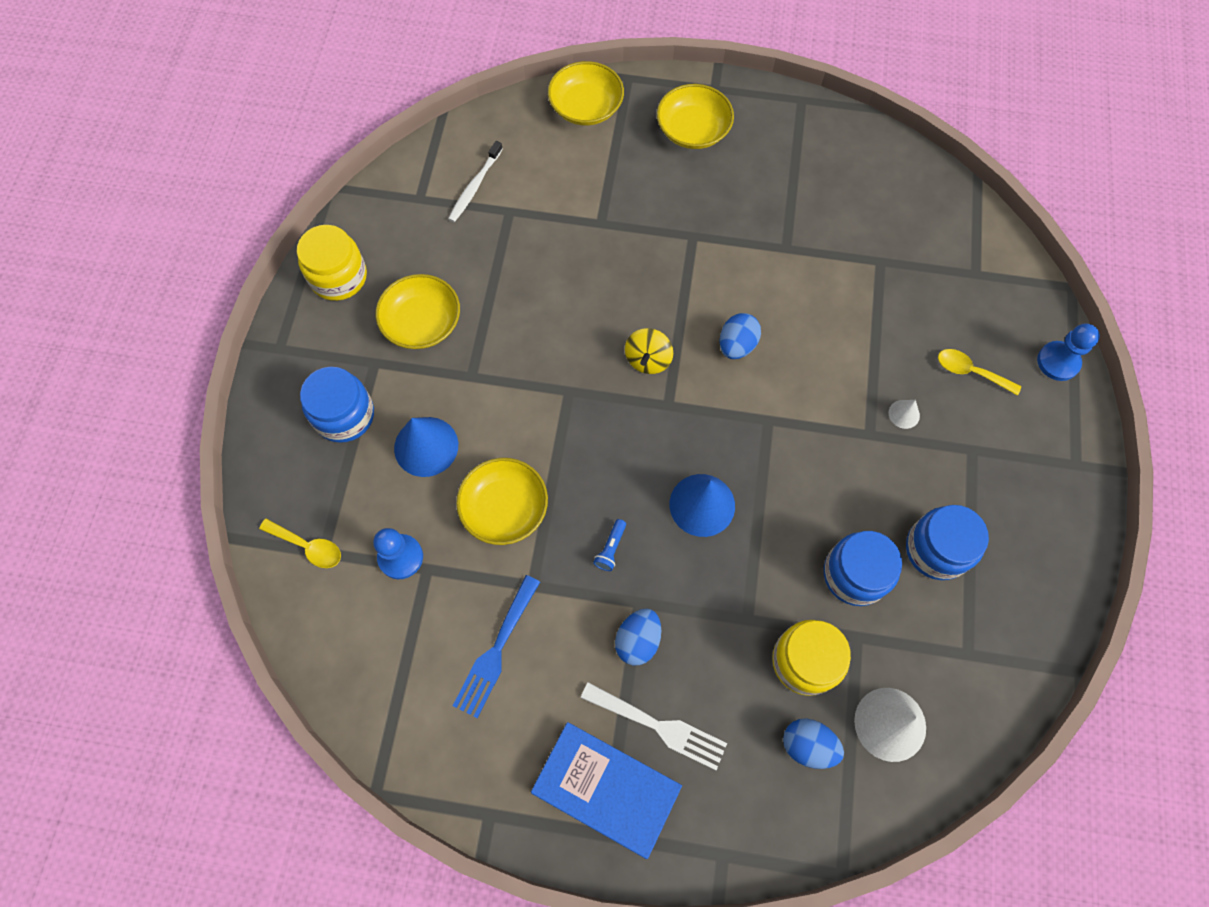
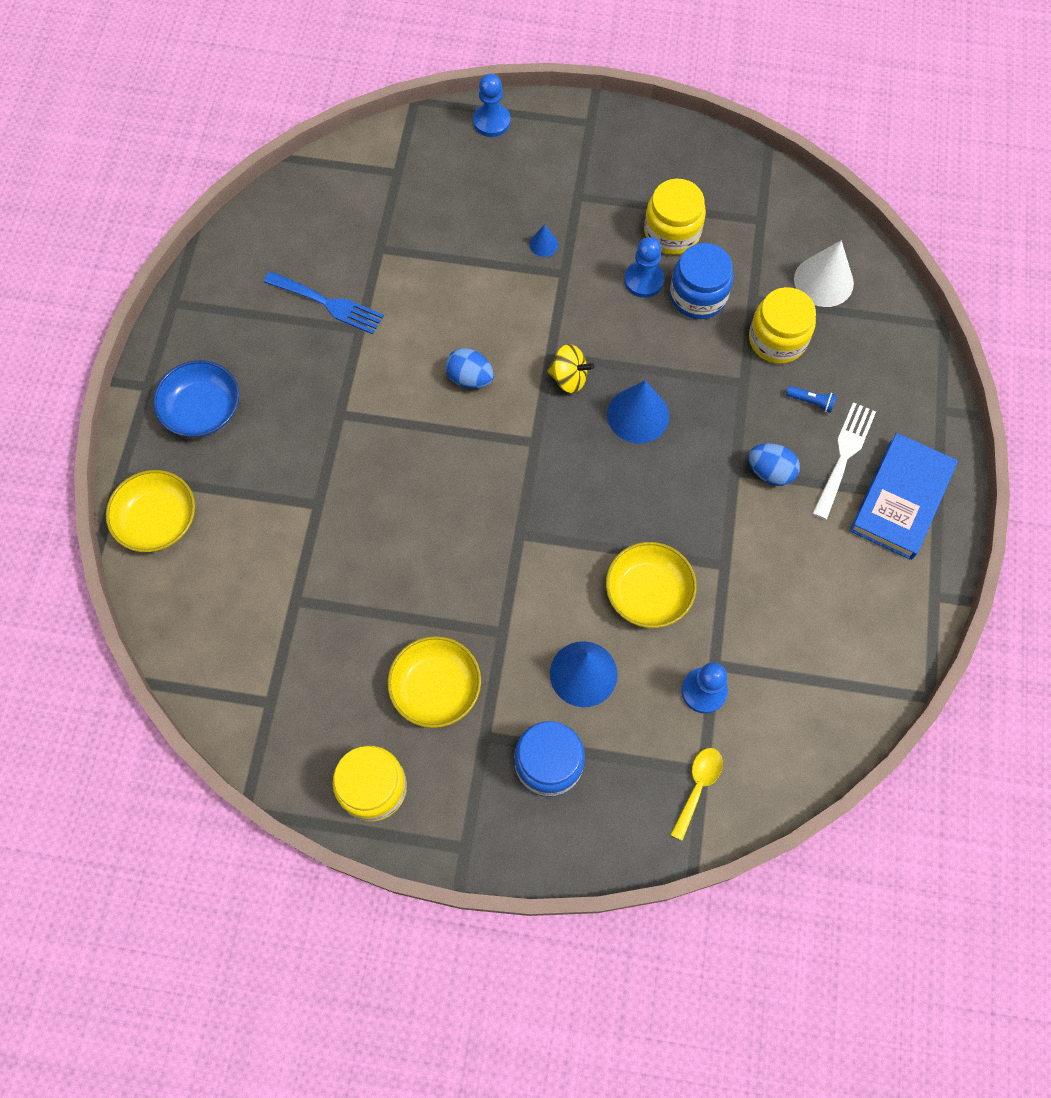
camera: 90 degrees left, 0 degrees up
(474, 187) = (259, 640): white toothbrush -> none
(496, 651) = (790, 595): blue fork -> blue fork (328, 304)
(611, 548) = (685, 494): blue flashlight -> blue flashlight (811, 402)
(648, 359) = (485, 459): yellow spinning top -> yellow spinning top (569, 378)
(693, 130) = (202, 409): yellow bowl -> blue bowl
(808, 745) = (847, 342): blue egg -> none
(869, 516) = (644, 280): none -> blue pawn
(904, 414) = (543, 244): white cone -> blue cone
(936, 549) = (672, 232): blue jar -> yellow jar
(970, 372) = (501, 188): yellow spoon -> none

